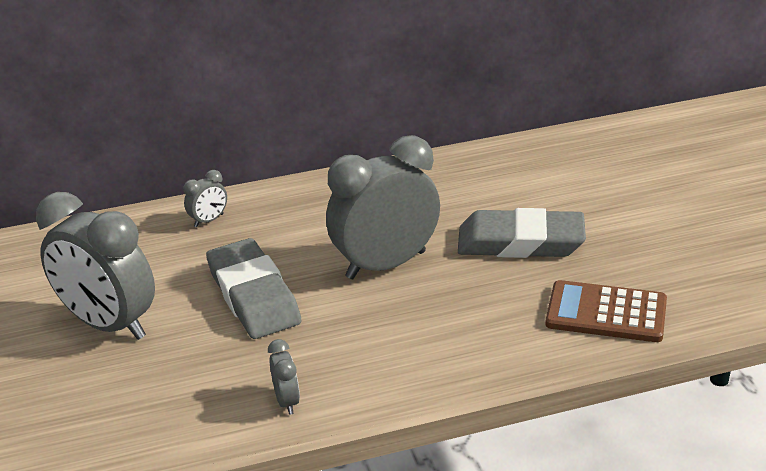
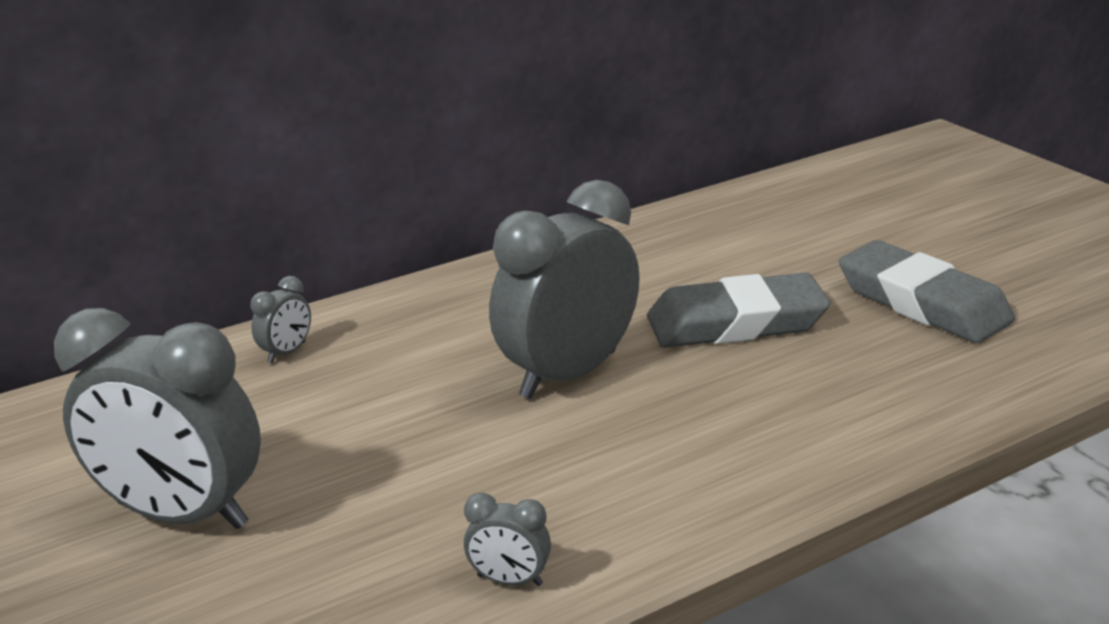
camera: 15 degrees left, 5 degrees down
(253, 296) = (394, 441): grey eraser -> grey eraser (922, 302)
(287, 401) = (509, 580): grey clock -> grey clock turned 135 degrees clockwise
(606, 313) = (896, 391): brown calculator -> none

